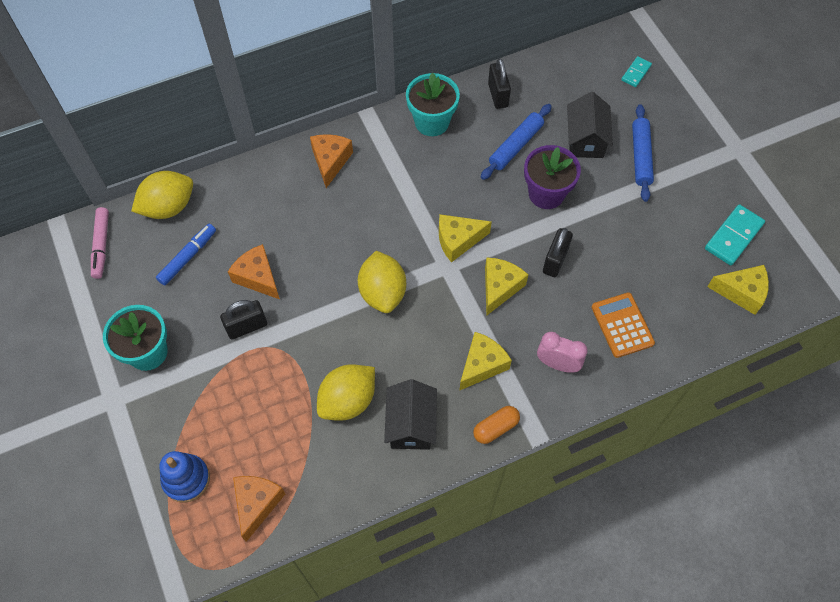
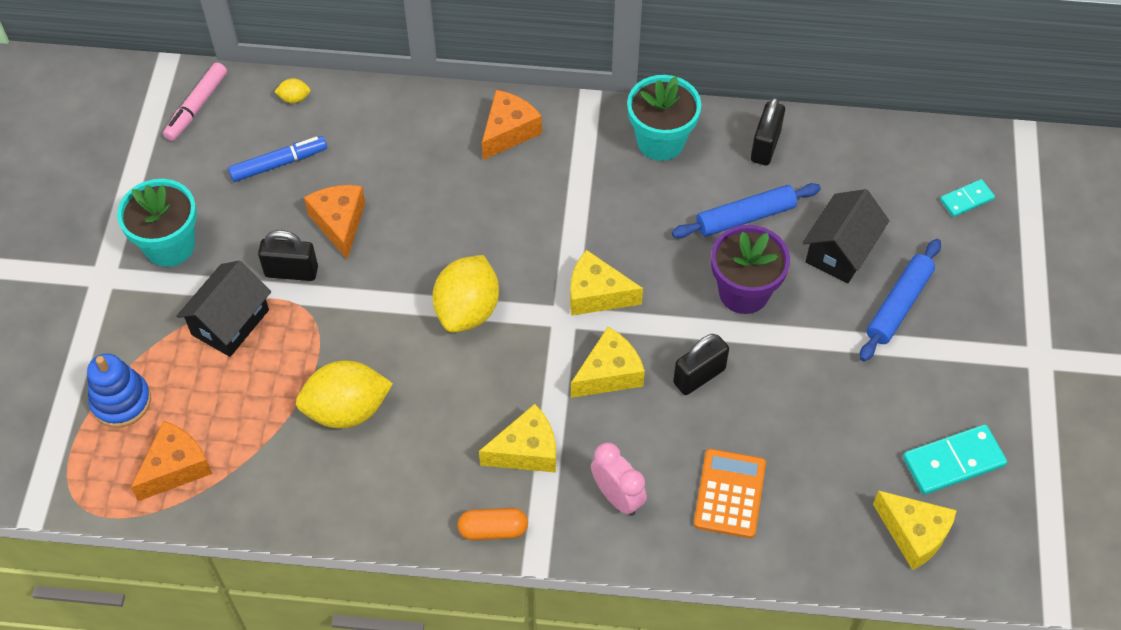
camera: 30 degrees right, 5 degrees down
(168, 207) = (294, 98): yellow lemon -> yellow lemon, size x0.42
(411, 424) = (399, 473): black house -> black house (230, 322)

